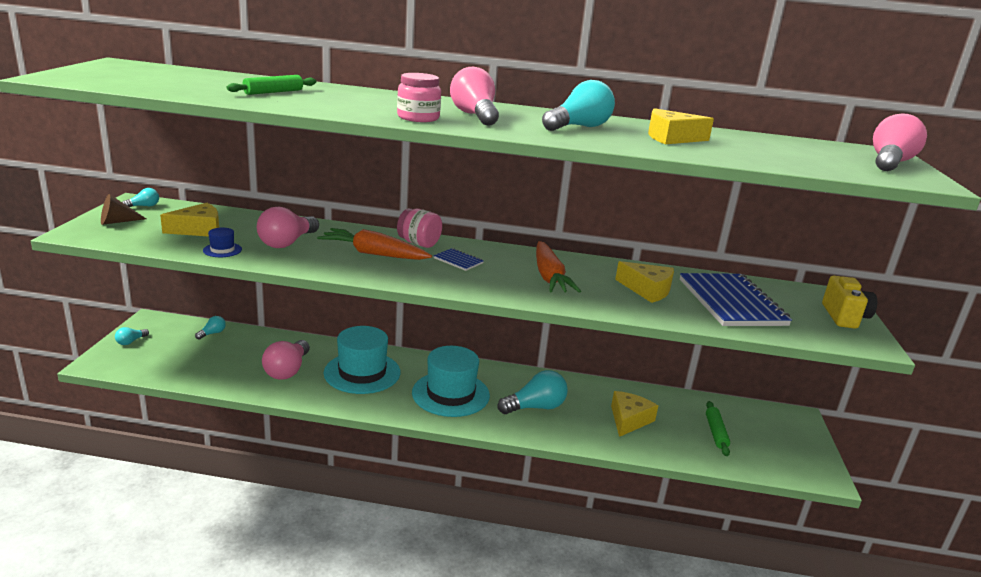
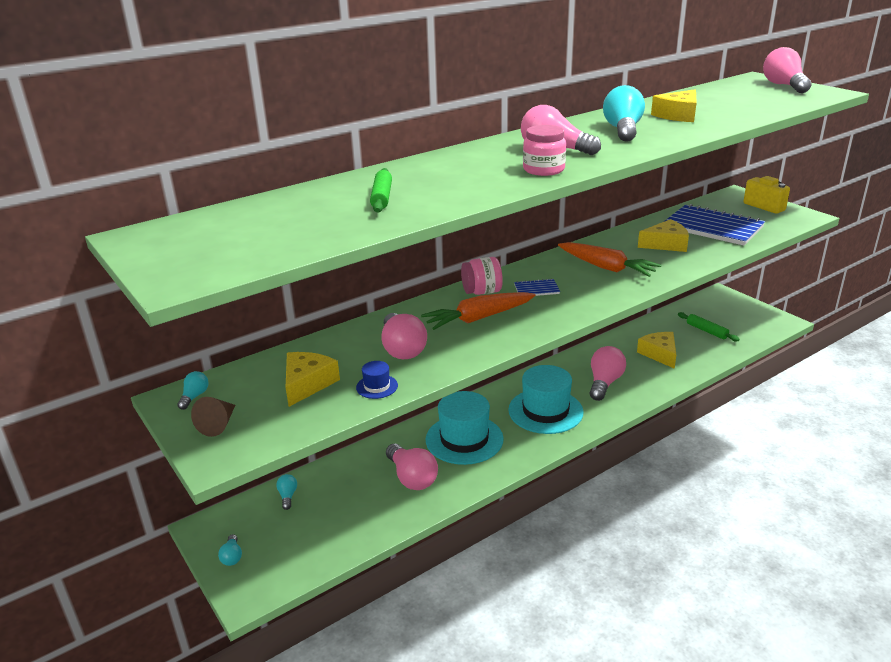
camera: 40 degrees left, 5 degrees up
(535, 407) = (604, 383): turquoise light bulb -> pink light bulb

